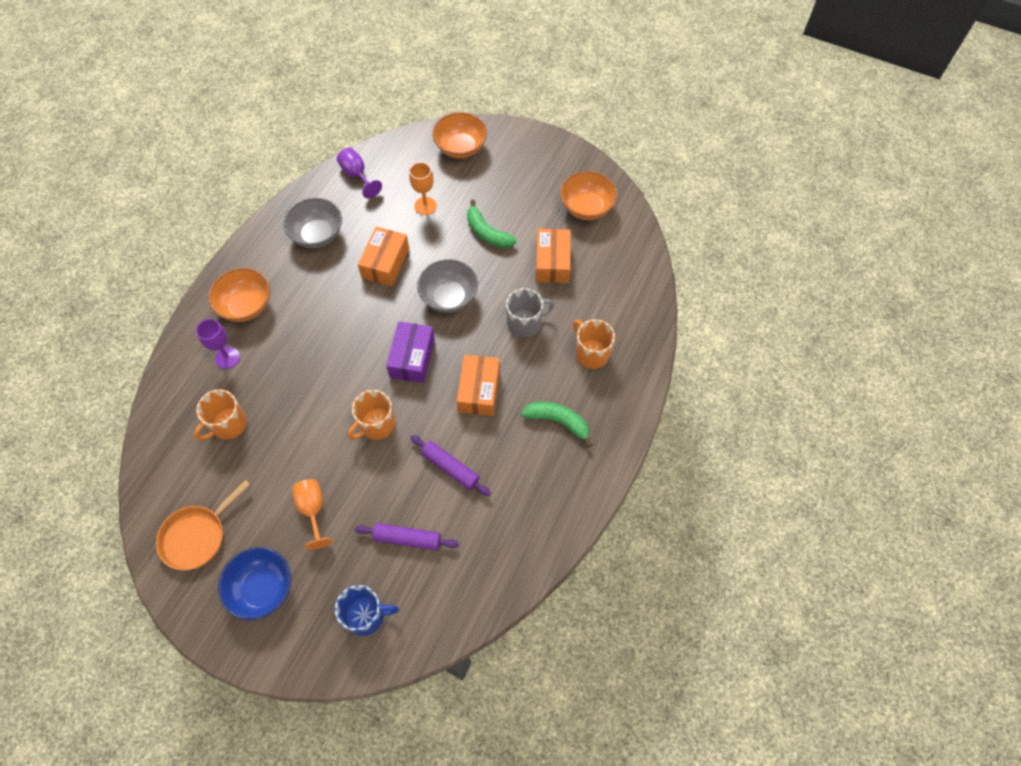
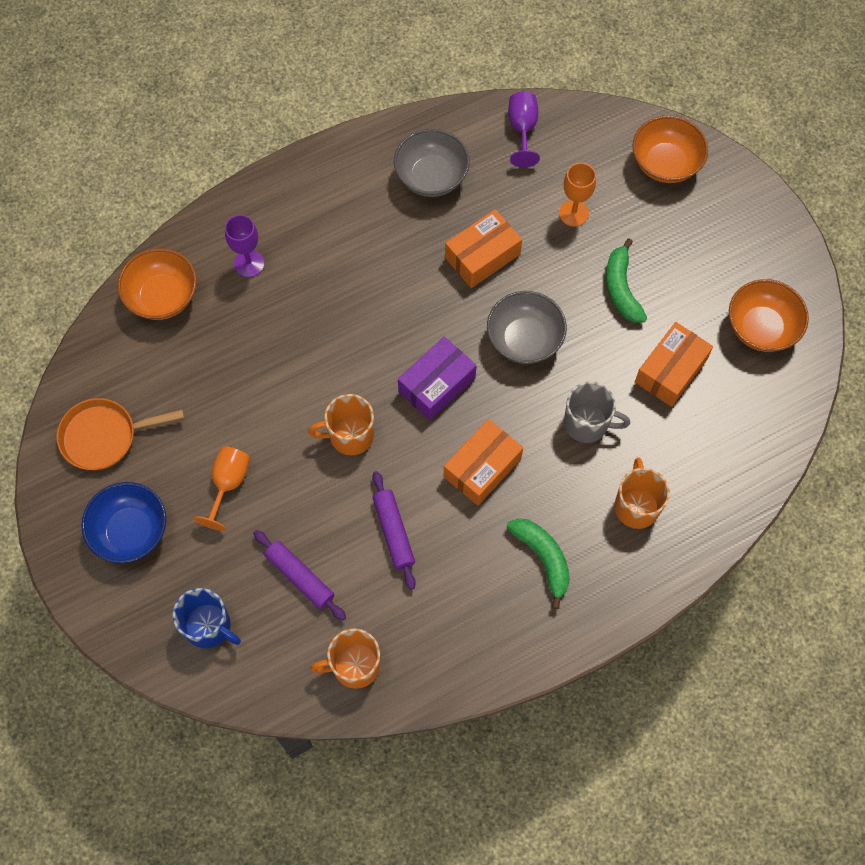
camera: 35 degrees right, 5 degrees up
(228, 425) = (204, 338): orange mug -> orange mug (354, 665)
(246, 306) = (304, 216): orange bowl -> orange bowl (162, 297)

